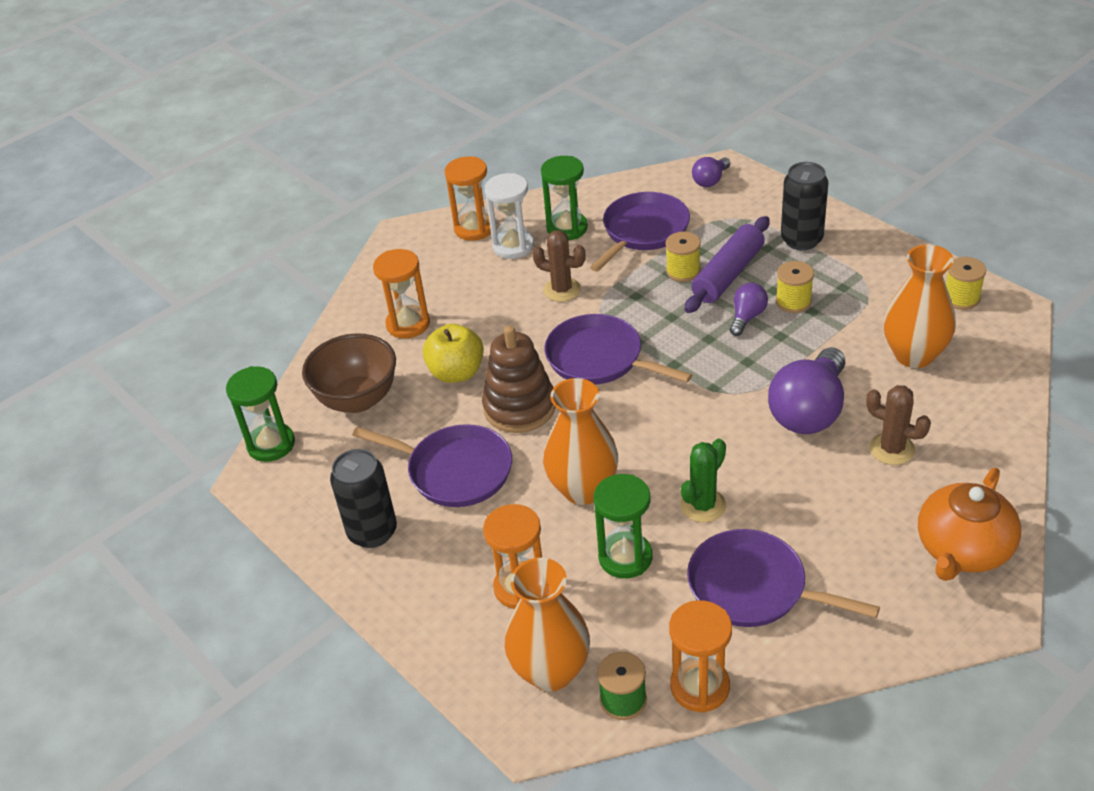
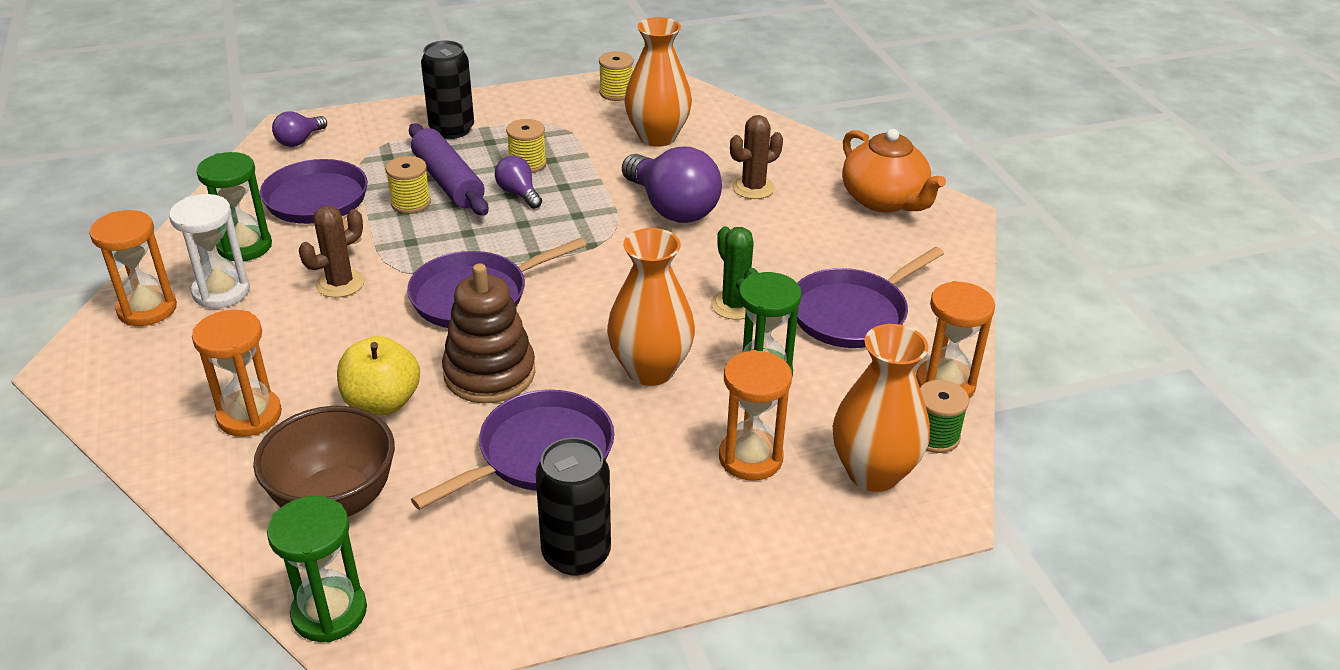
camera: 70 degrees left, 5 degrees down
(710, 180) = (299, 141): purple light bulb -> purple light bulb turned 60 degrees clockwise

